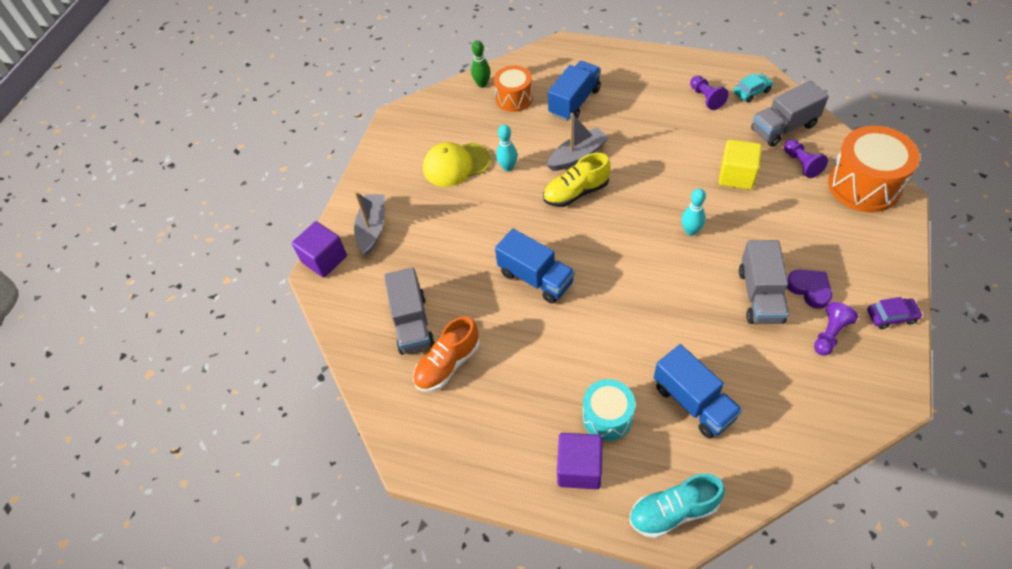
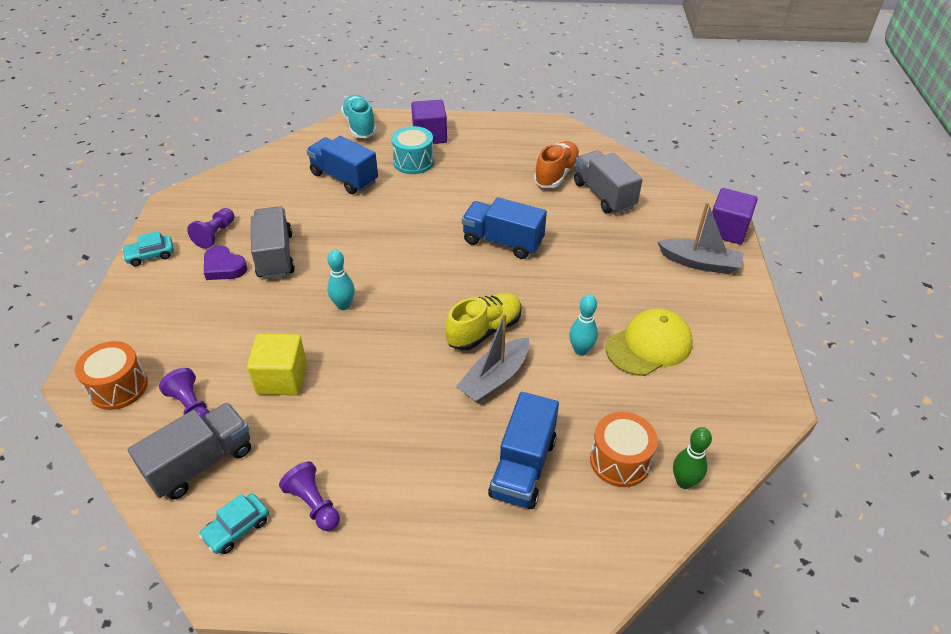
camera: 160 degrees right, 10 degrees down
(372, 228) = (699, 263): grey boat -> grey boat turned 60 degrees counterclockwise
(673, 511) = (360, 126): turquoise shoe -> turquoise shoe turned 75 degrees counterclockwise
(864, 185) = (119, 387): orange drum -> orange drum, size x0.61
(891, 316) = (150, 255): purple car -> turquoise car

